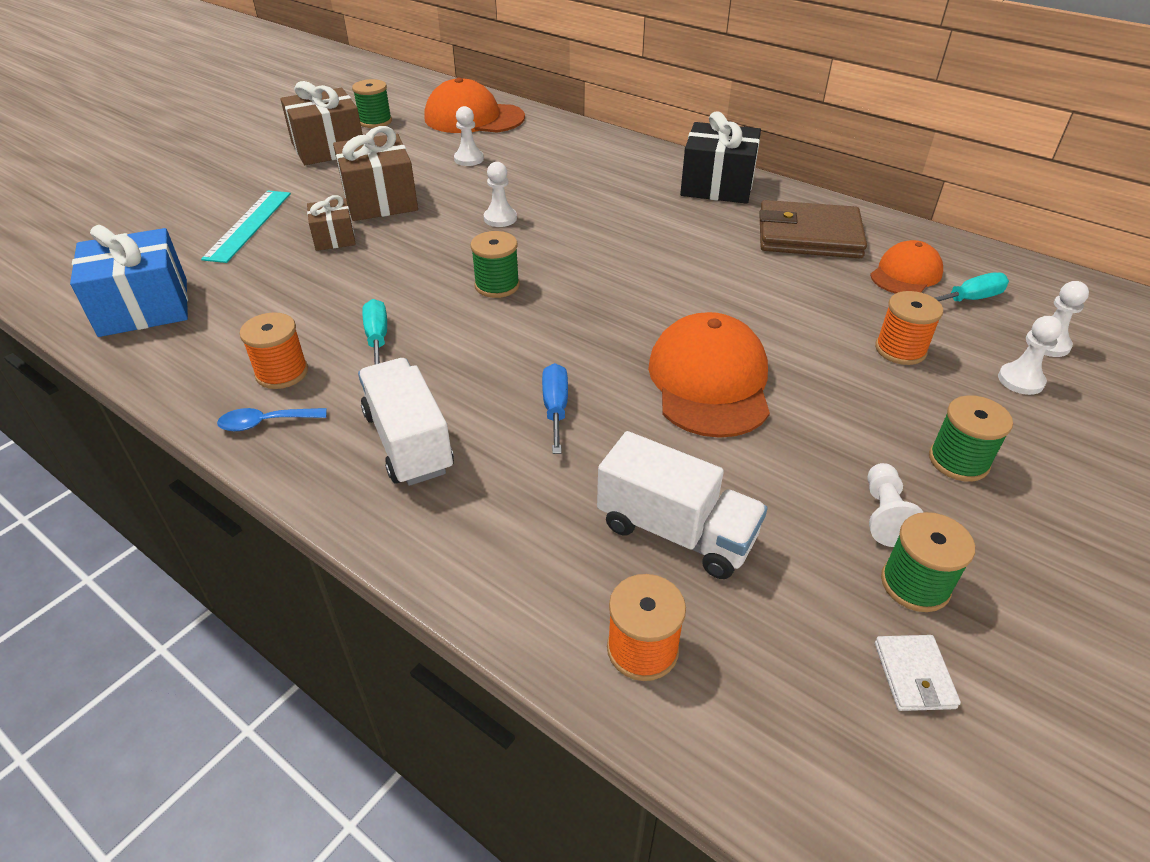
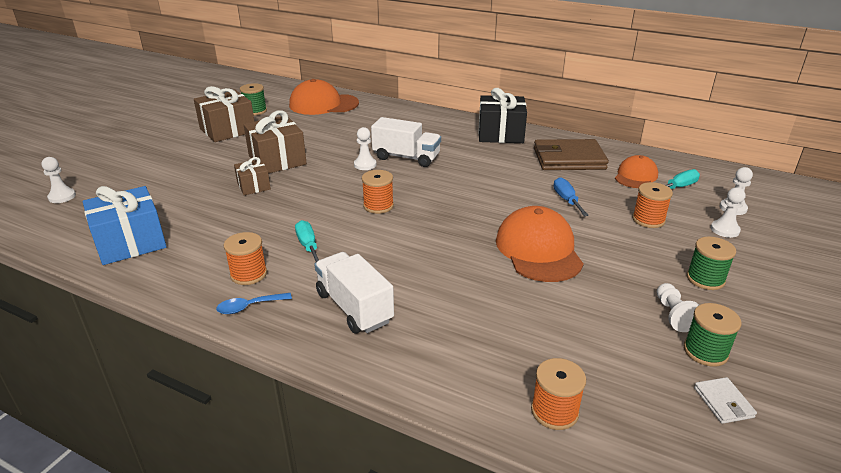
camera: 10 degrees left, 10 degrees down
(248, 225) = (188, 183): turquoise ruler -> none
(469, 159) = (329, 130): white pawn -> white pawn (62, 197)
(497, 285) = (378, 206): green spool -> orange spool
(555, 408) = (445, 276): blue screwdriver -> blue screwdriver (566, 200)
(676, 532) = (550, 340): white truck -> white truck (406, 157)

